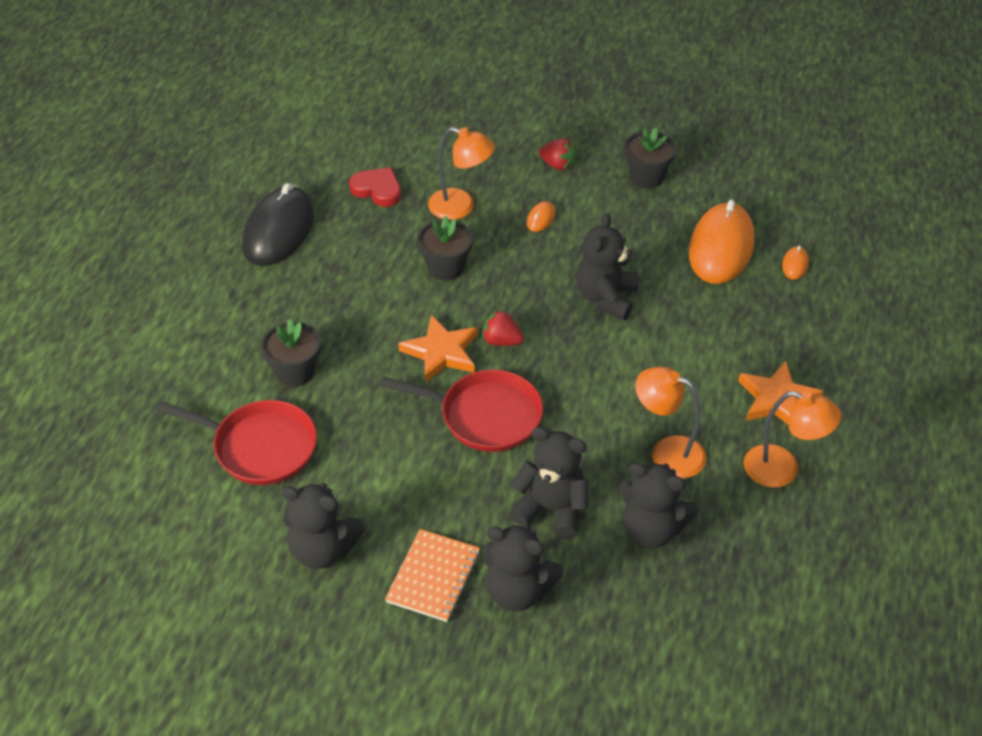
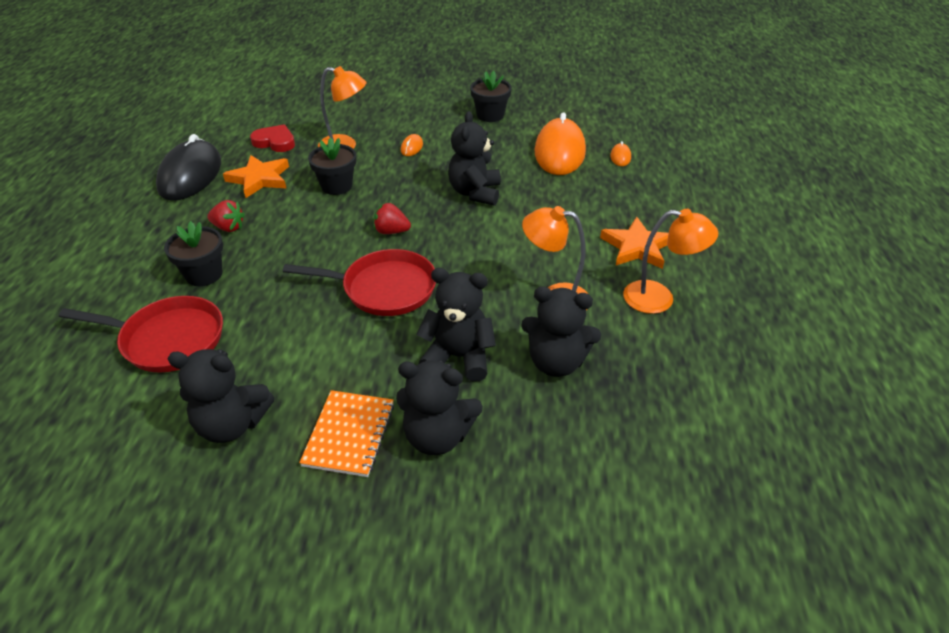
camera: 10 degrees left, 5 degrees down
(441, 352) = (339, 245): orange star -> orange star (259, 179)
(557, 165) = (419, 114): red strawberry -> red strawberry (228, 227)

